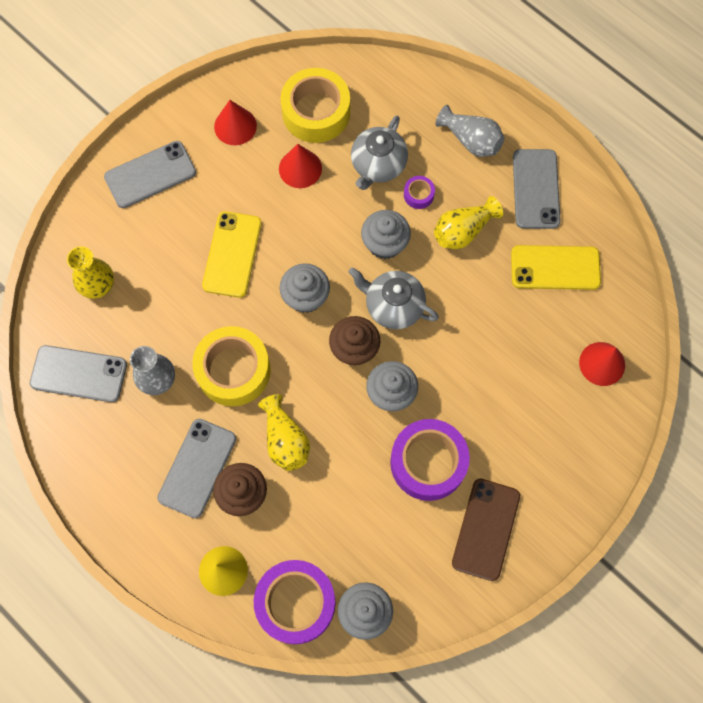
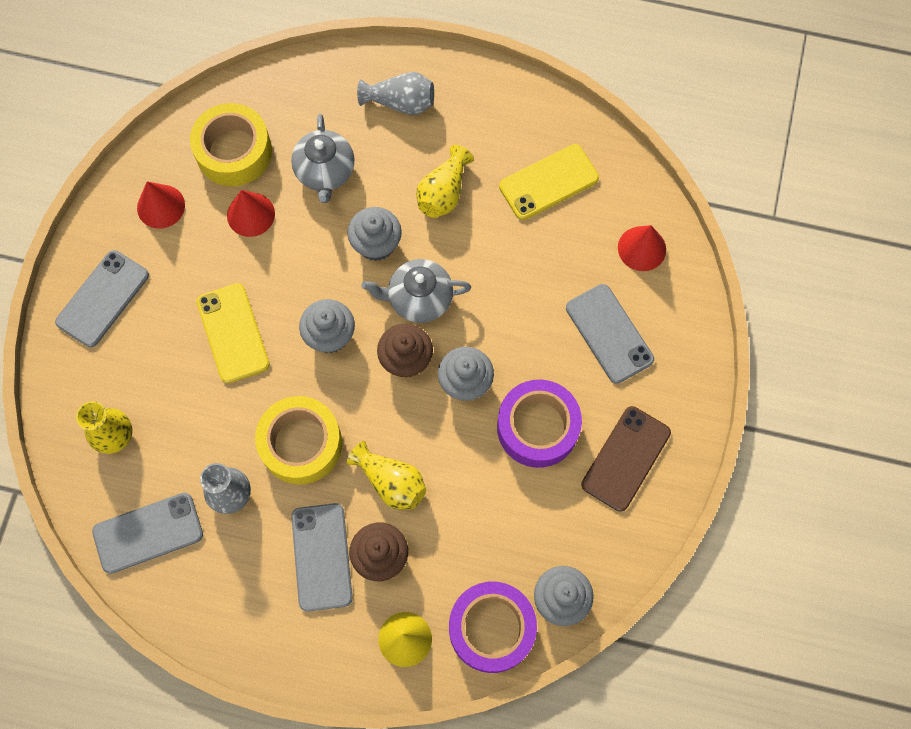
camera: 30 degrees left, 0 degrees up
(418, 195) = (381, 180): purple tape -> none
(486, 529) = (626, 458): brown phone -> brown phone turned 45 degrees clockwise
(535, 189) = (488, 118): grey phone -> grey phone (609, 333)

